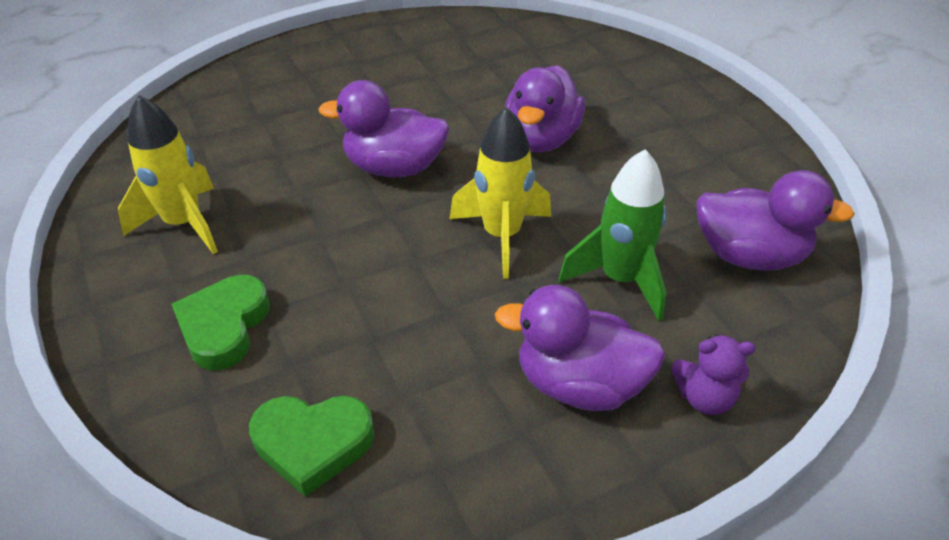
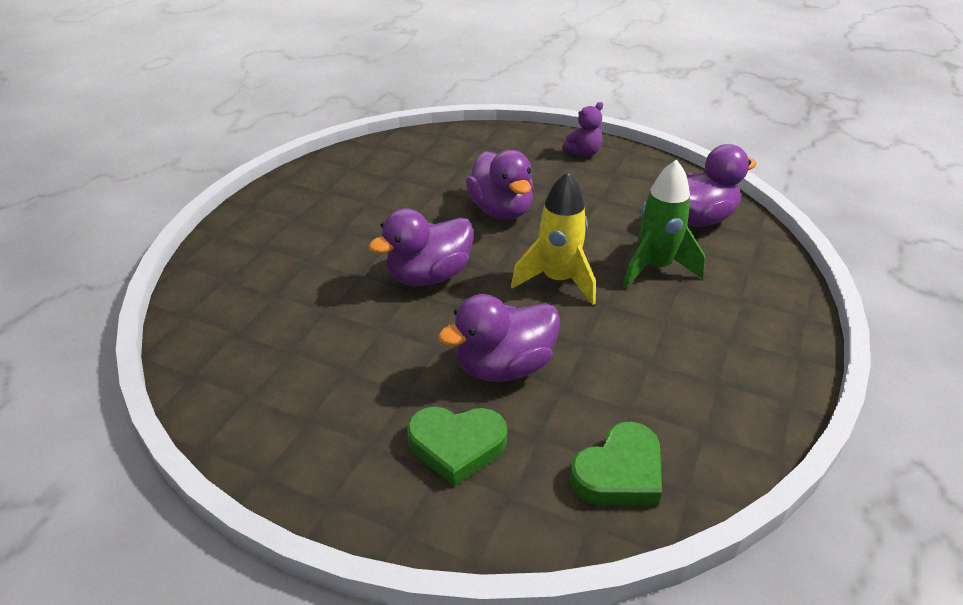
camera: 40 degrees left, 5 degrees down
(184, 224) = (320, 400): yellow rocket -> none
(224, 326) = (456, 446): green heart -> green heart turned 60 degrees counterclockwise
(579, 384) = (710, 337): purple duck -> purple duck (504, 366)
(704, 397) = (774, 304): purple teddy bear -> purple teddy bear (583, 153)

